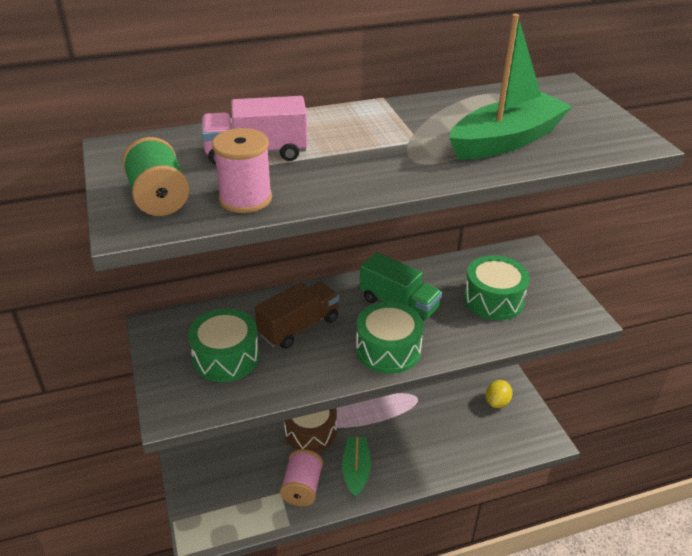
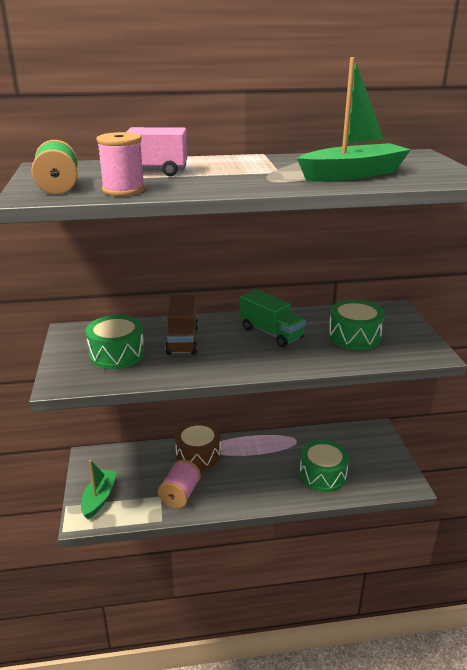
camera: 10 degrees right, 10 degrees down
(298, 327) = (182, 340): brown truck -> brown truck turned 120 degrees clockwise
(356, 470) = (229, 487): green boat -> green boat (99, 498)
(388, 349) = (252, 360): green drum -> green drum (322, 475)
(497, 402) = (367, 451): yellow lemon -> none

